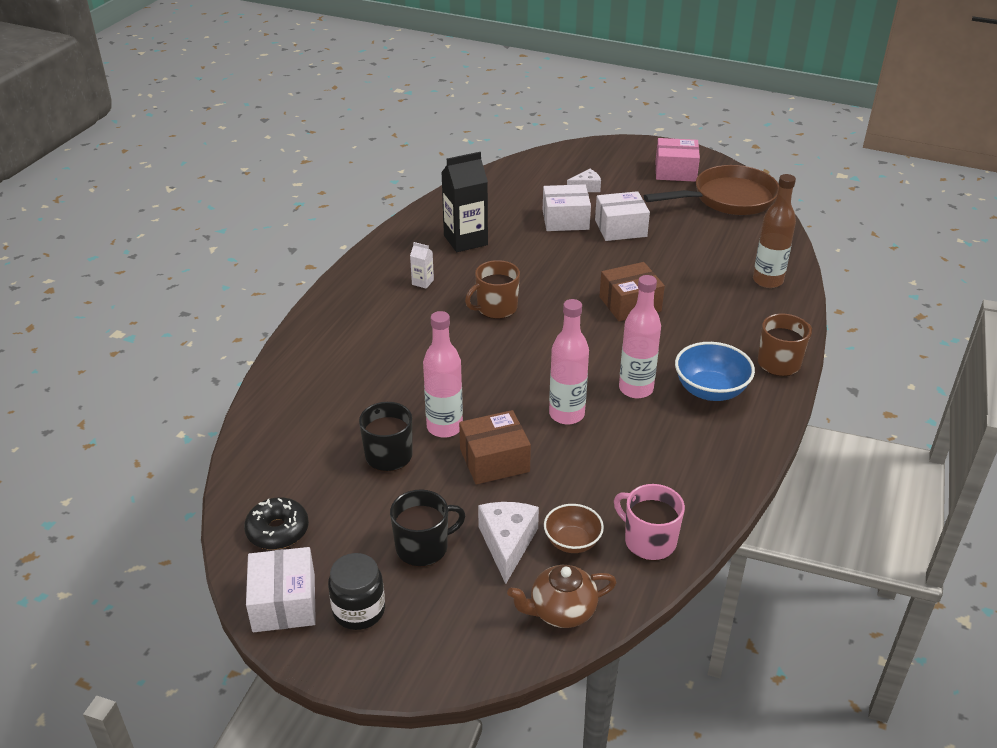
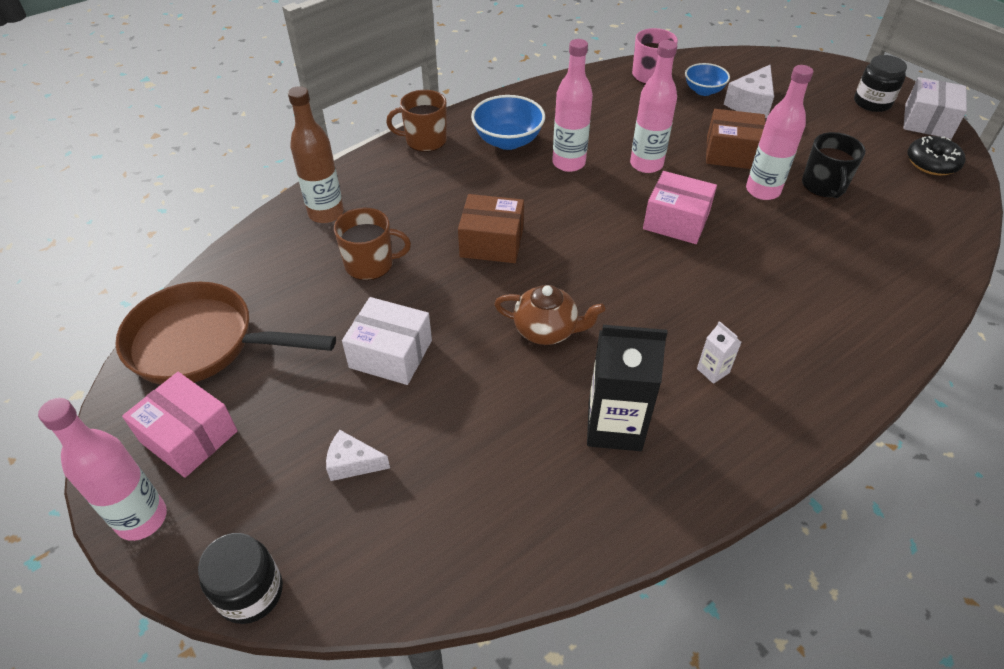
camera: 150 degrees left, 10 degrees up
(423, 547) = (814, 119): black mug -> none
(496, 308) = (641, 294): brown mug -> brown mug (370, 264)
(505, 370) = (676, 221): none -> pink box
(561, 611) = (734, 65): brown teapot -> brown teapot (546, 330)
(565, 220) = (446, 404): white box -> none
(572, 542) = (703, 91): brown bowl -> blue bowl
(580, 147) = (250, 592): none -> black jar
(654, 148) = (142, 519): none -> pink bottle

